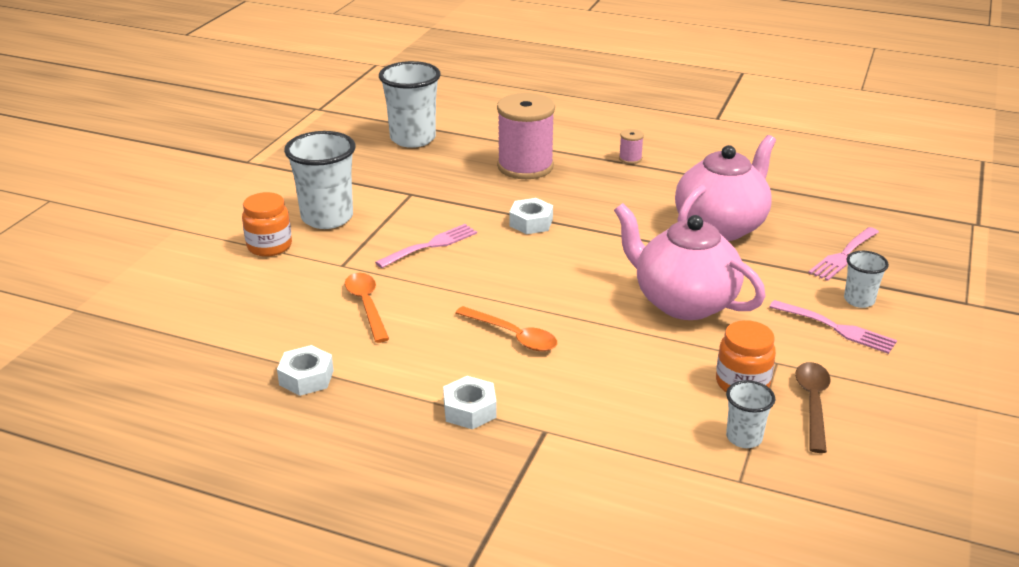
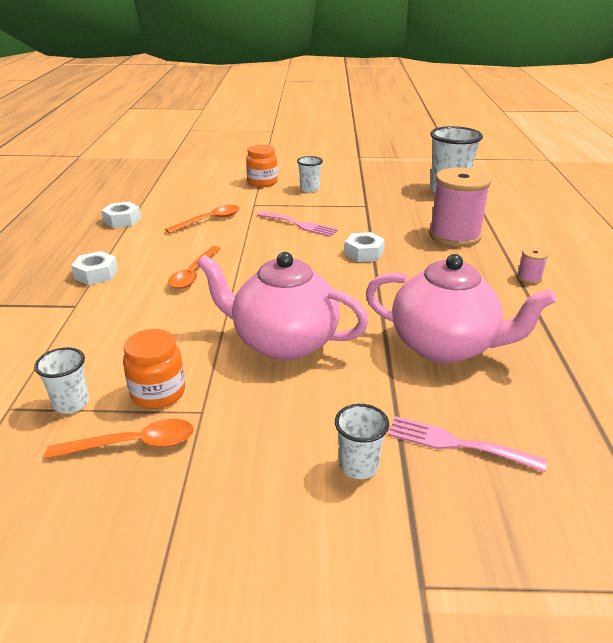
camera: 70 degrees right, 0 degrees up
(327, 218) = (309, 189): white cup -> white cup, size x0.52
(683, 302) = (283, 342): pink teapot -> pink teapot turned 90 degrees counterclockwise
(813, 404) = (133, 444): brown spoon -> orange spoon
(837, 328) = (286, 451): pink fork -> none

